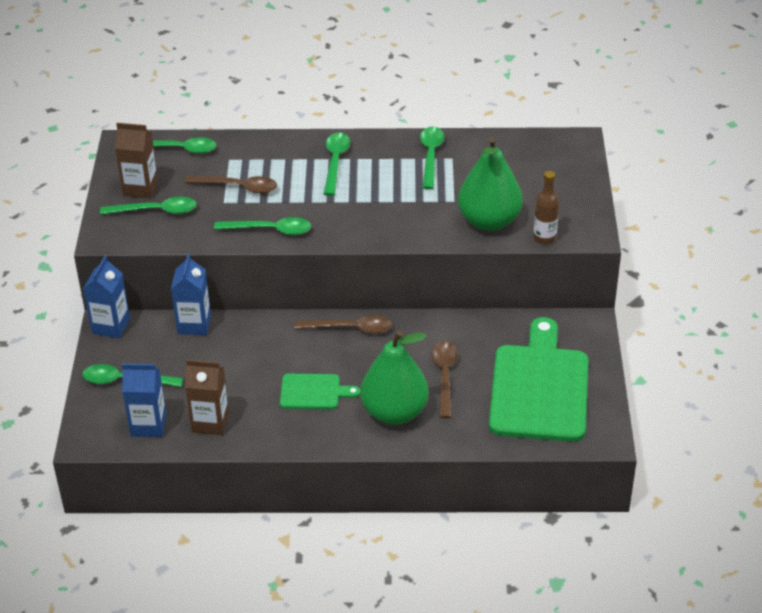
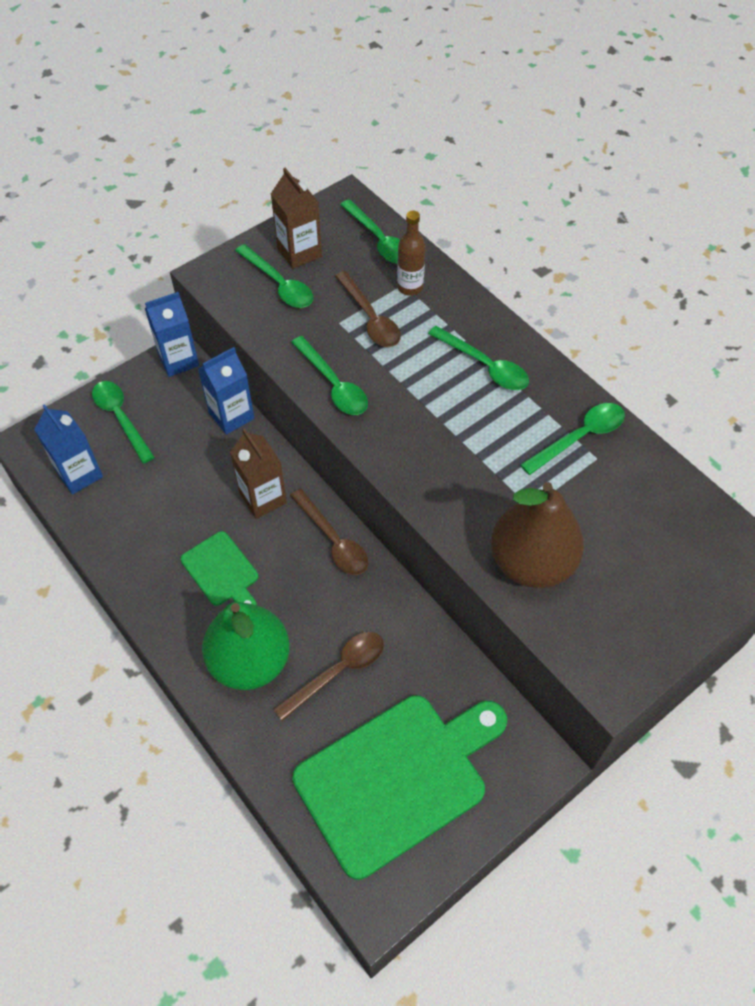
camera: 50 degrees right, 15 degrees up
(210, 422) = (118, 517): brown carton -> brown carton (263, 498)
(335, 162) = (484, 366): green spoon -> green spoon turned 75 degrees clockwise
(489, 221) = (531, 562): green pear -> brown pear
(544, 238) = (558, 637): brown bottle -> brown bottle (410, 287)

